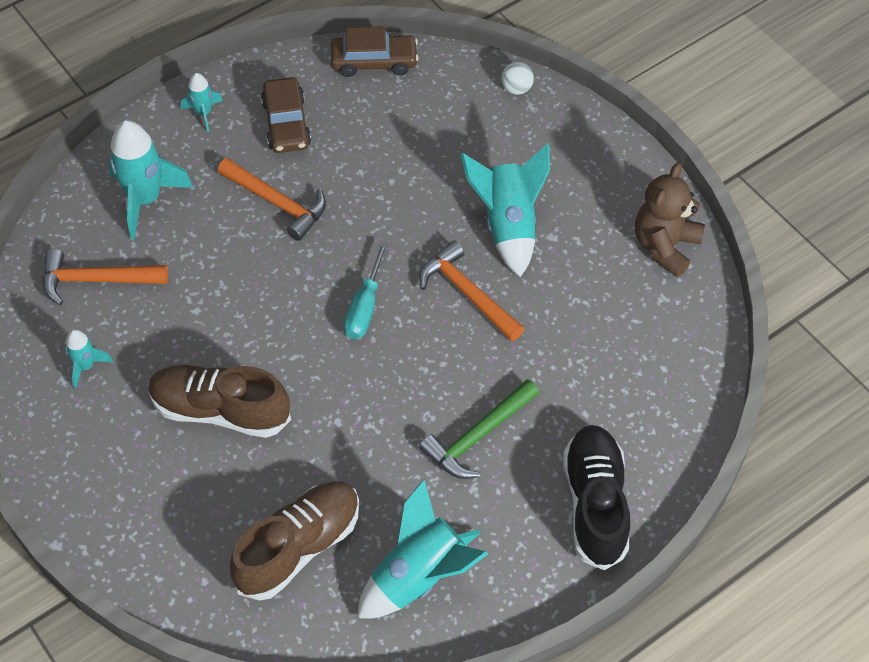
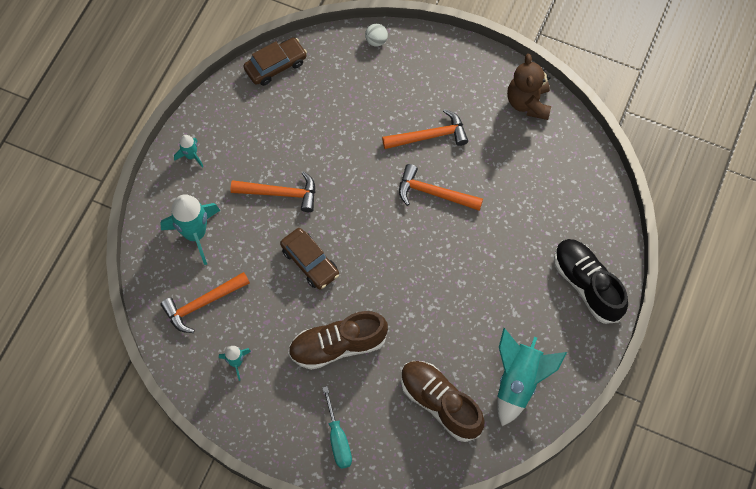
camera: 30 degrees left, 10 degrees up
(286, 124) = (249, 136): brown car -> brown car (310, 262)
(298, 547) = (440, 403): brown shoe -> brown shoe turned 60 degrees counterclockwise
(365, 307) = (379, 234): turquoise screwdriver -> turquoise screwdriver (338, 439)
(478, 436) = (497, 280): green hammer -> none
(508, 225) = (429, 136): turquoise rocket -> orange hammer

